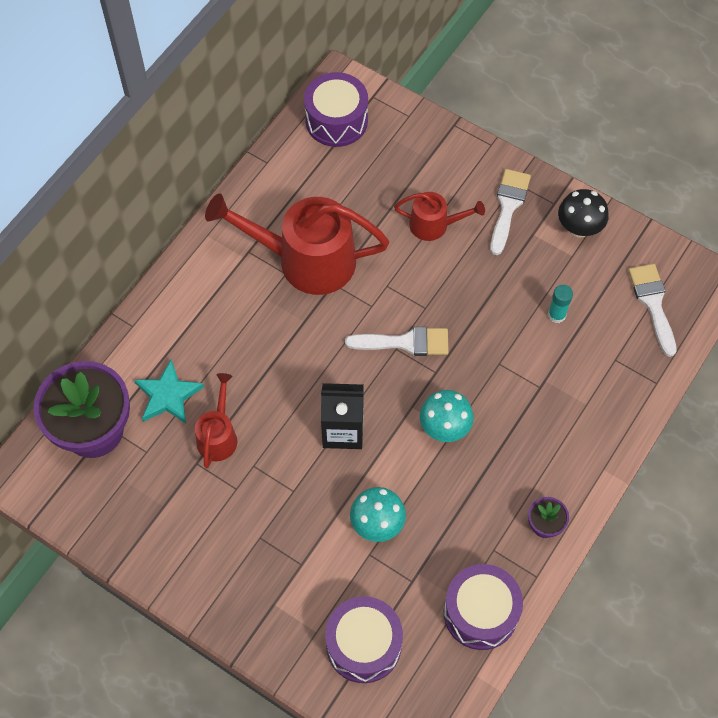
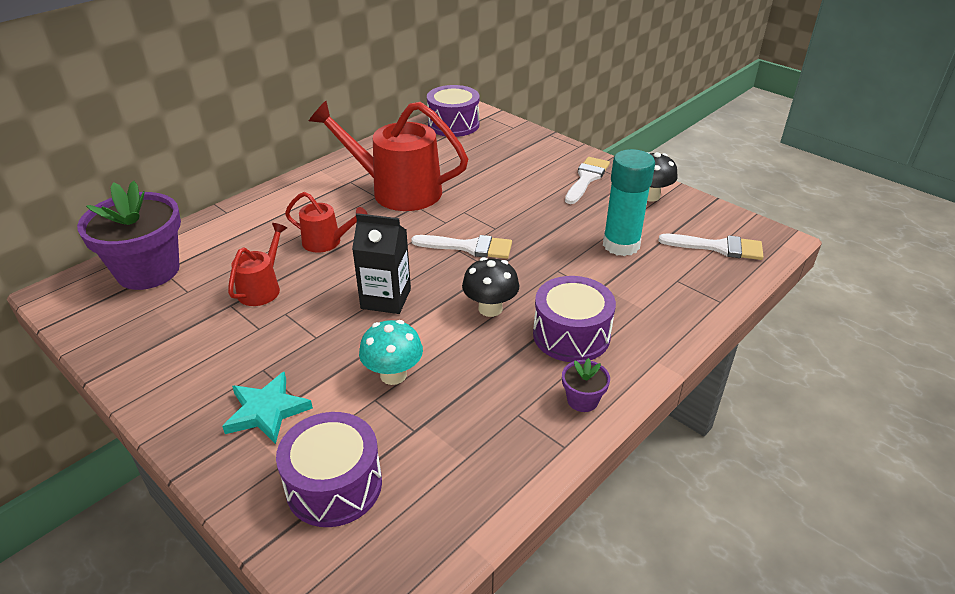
camera: 10 degrees right, 25 degrees down
(168, 395) = (231, 256): turquoise star -> turquoise star (267, 411)
(435, 225) = (518, 182): red watering can -> red watering can (327, 242)
(444, 428) = (490, 308): turquoise mushroom -> black mushroom
(480, 613) = (487, 473): purple drum -> purple drum (571, 335)
(556, 315) = (621, 245): turquoise glue stick -> turquoise glue stick, size x2.07
(653, 303) = (718, 247): white brush -> white brush turned 105 degrees clockwise

